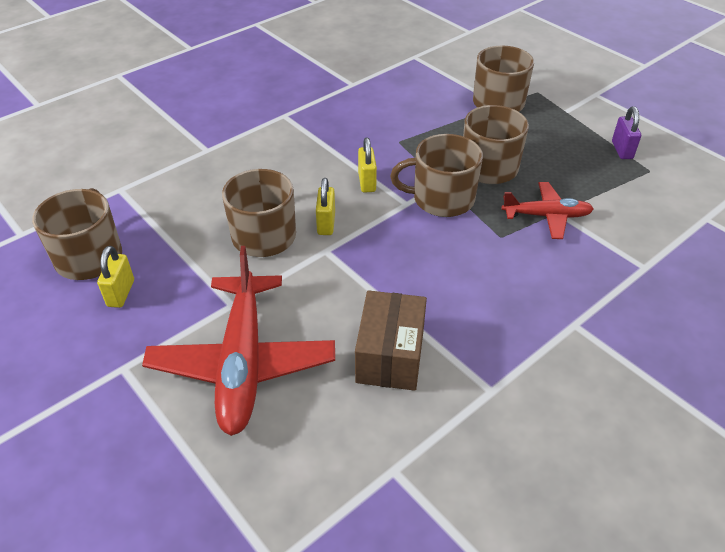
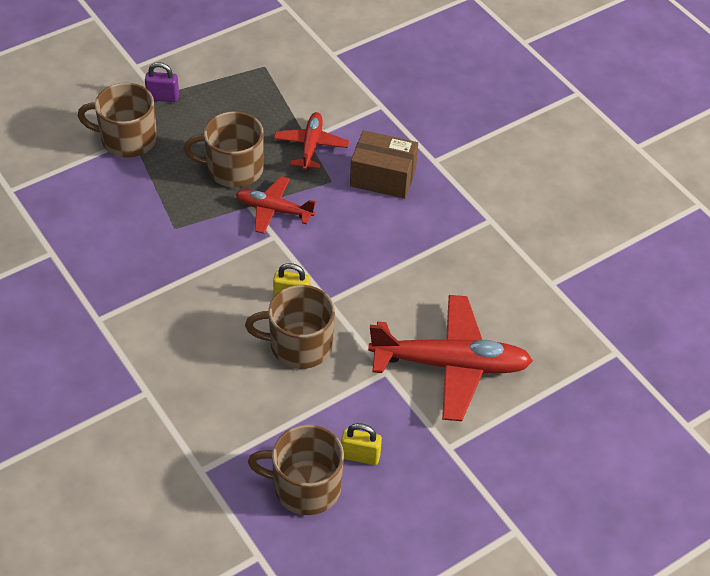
camera: 85 degrees left, 5 degrees up
(367, 182) = (236, 261): yellow padlock -> none
(390, 355) = (453, 272): brown box -> brown box (383, 177)
(441, 199) = (273, 210): brown mug -> red plane
(622, 150) = (231, 74): purple padlock -> purple padlock (163, 97)

